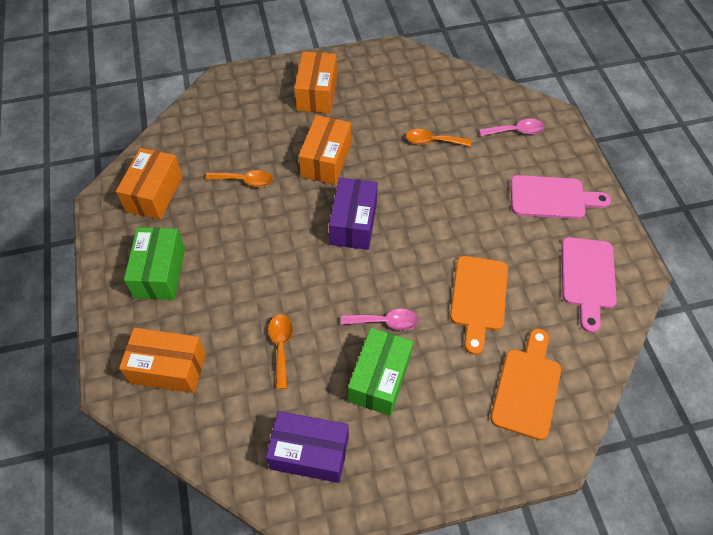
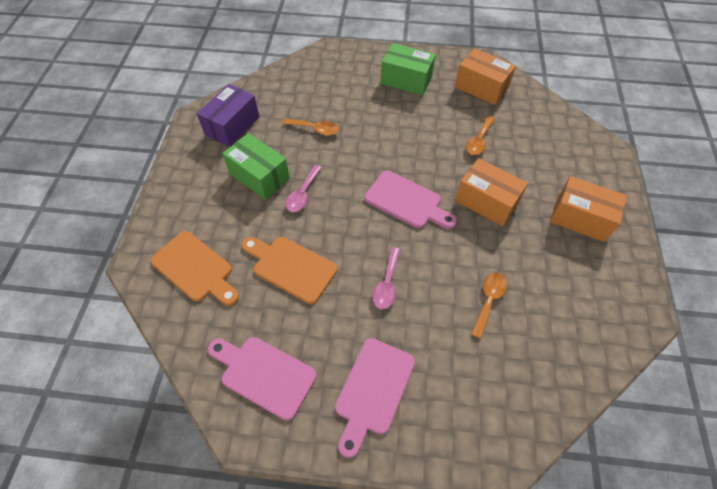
camera: 110 degrees right, 0 degrees up
(168, 368) = (329, 73): orange box -> none
(353, 223) = (406, 201): purple box -> pink cutting board
(516, 131) = (483, 398): pink spoon -> pink spoon (387, 284)

